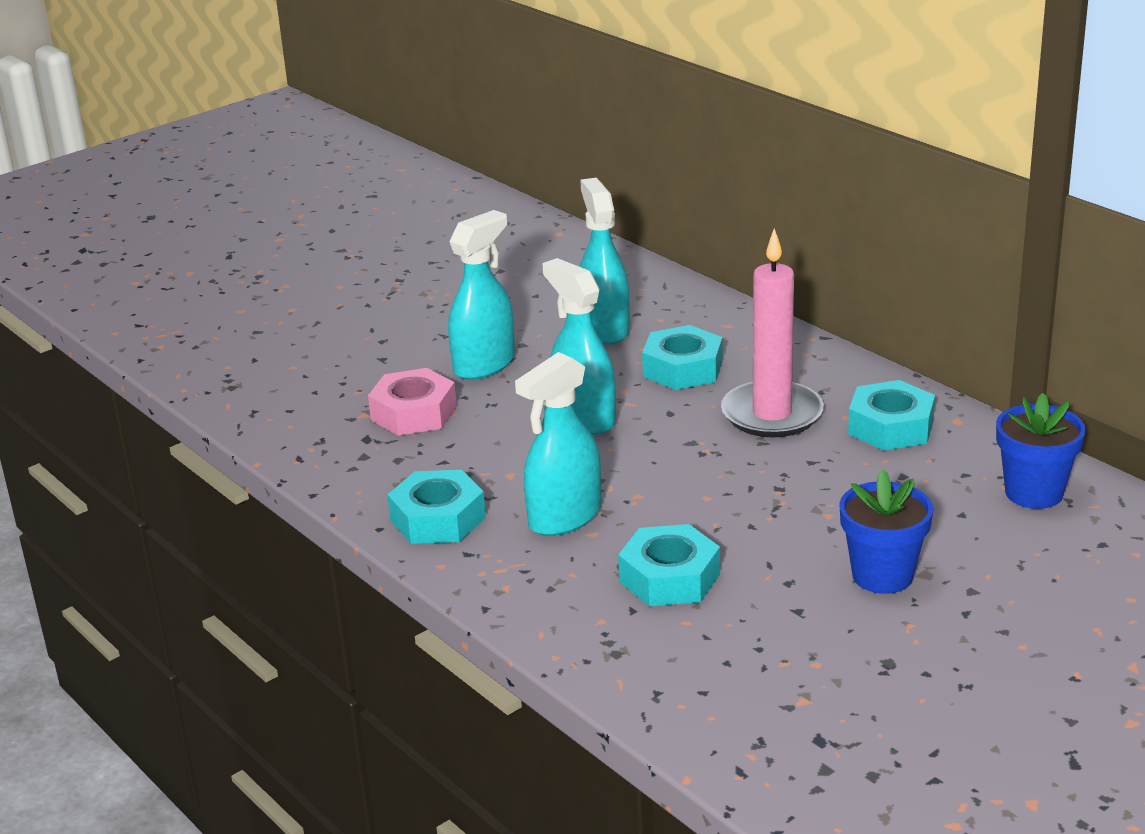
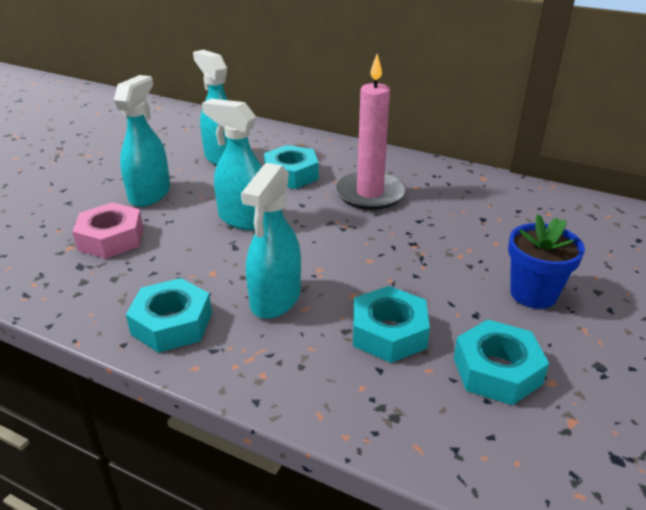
camera: 25 degrees left, 5 degrees up
(891, 427) = (449, 189): turquoise nut -> turquoise nut (497, 371)
(1034, 493) = (568, 214): blue flower pot -> none

